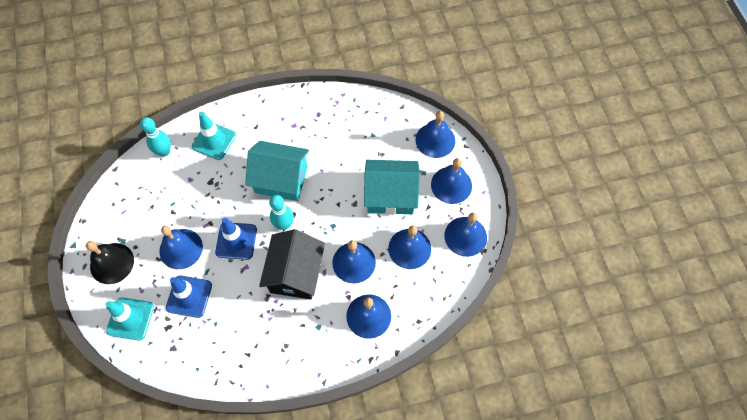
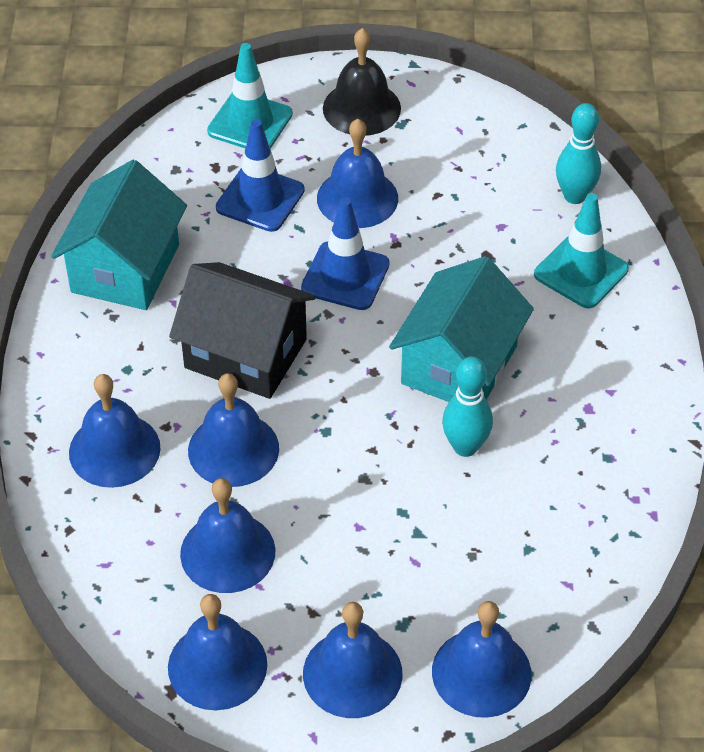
camera: 105 degrees right, 15 degrees down
(284, 224) = (355, 353): turquoise bowling pin -> turquoise bowling pin (465, 447)
(390, 195) = (363, 547): turquoise house -> turquoise house (125, 268)

